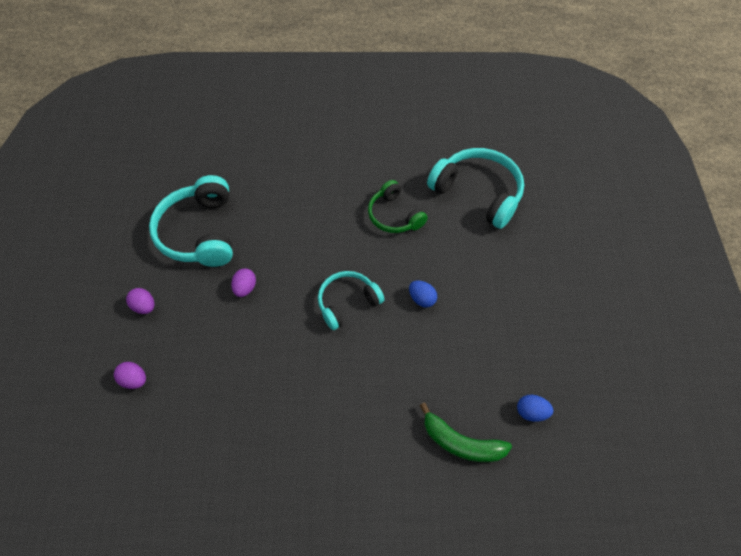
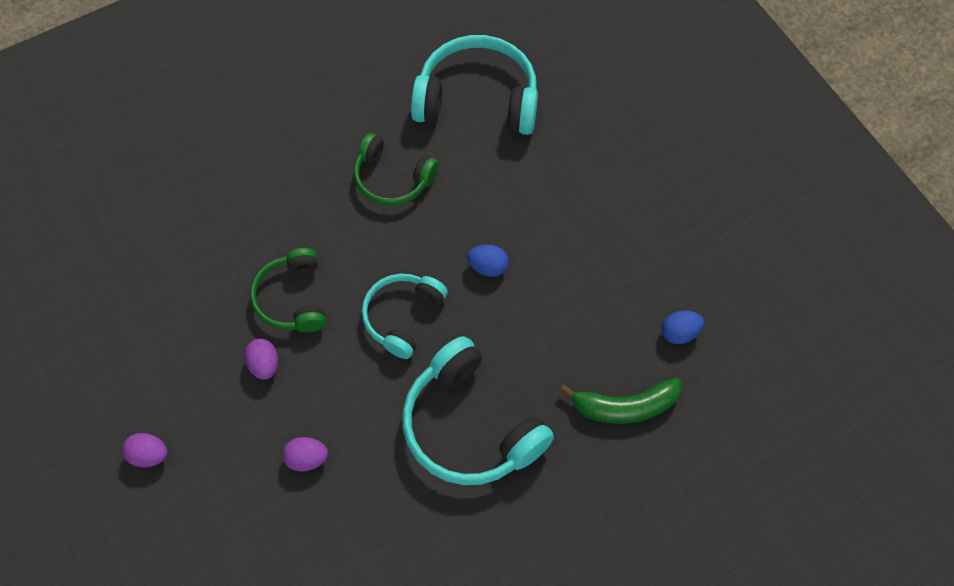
camera: 30 degrees left, 5 degrees up
(134, 380) = (202, 547): purple egg -> purple egg (307, 459)
(200, 232) = (153, 325): turquoise headphones -> turquoise headphones (470, 426)
(288, 257) = (292, 299): none -> green headphones

